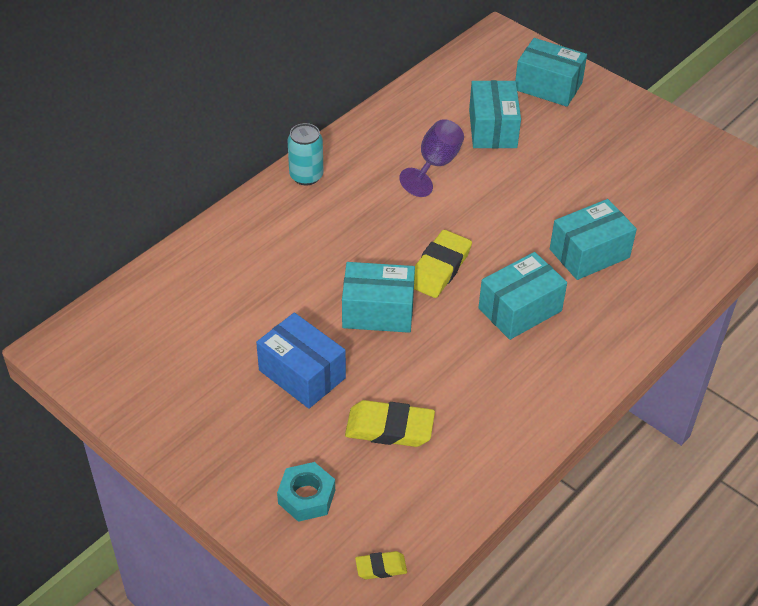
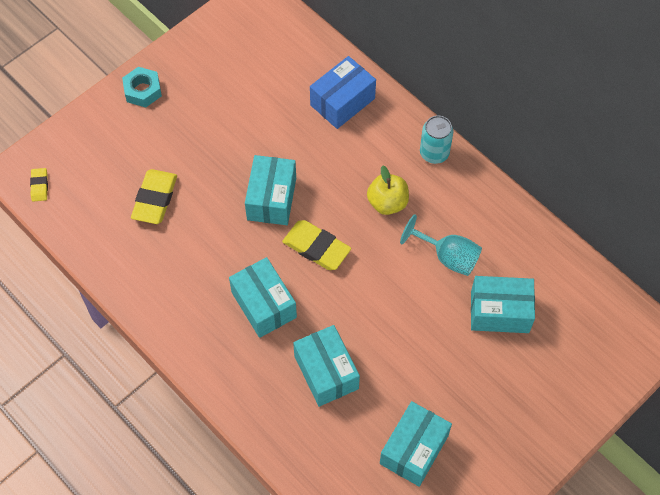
camera: 95 degrees right, 15 degrees up
(302, 374) = (213, 144): blue box -> blue box (342, 102)
(306, 497) = (104, 144): turquoise nut -> turquoise nut (143, 90)
(374, 211) = (387, 203): none -> yellow apple
(435, 165) = (448, 257): purple goblet -> turquoise goblet
(548, 86) = (568, 373): turquoise box -> turquoise box (414, 449)

